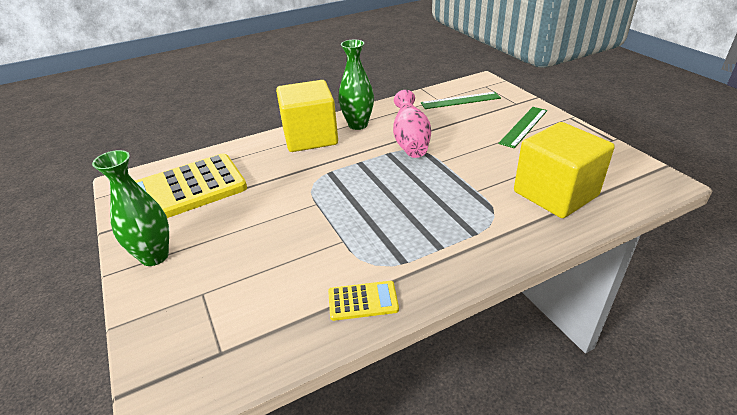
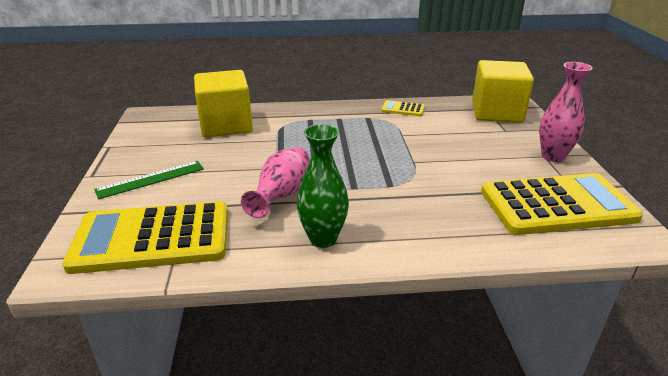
camera: 160 degrees left, 5 degrees down
(154, 256) = (553, 156): green vase -> pink vase
(310, 137) = (396, 237): yellow cube -> yellow cube (496, 112)
(460, 100) = (152, 238): green ruler -> yellow calculator

